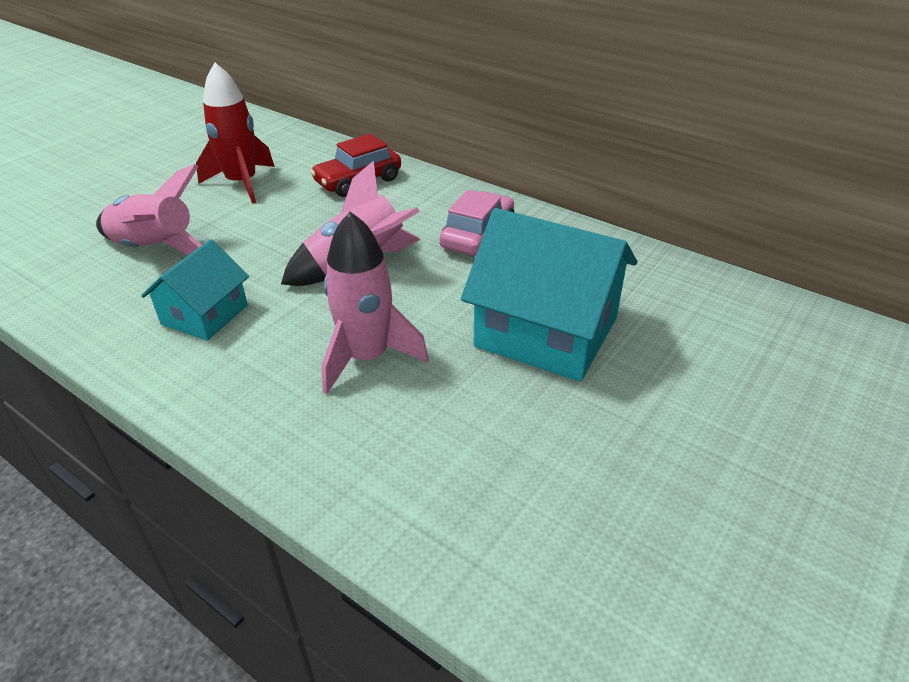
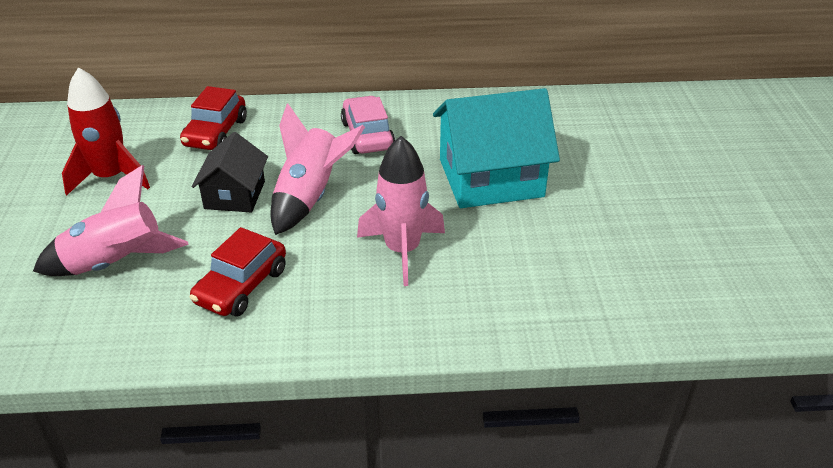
camera: 40 degrees left, 0 degrees up
(205, 314) = (241, 286): turquoise house -> red car
(303, 237) = (235, 195): none -> black house

